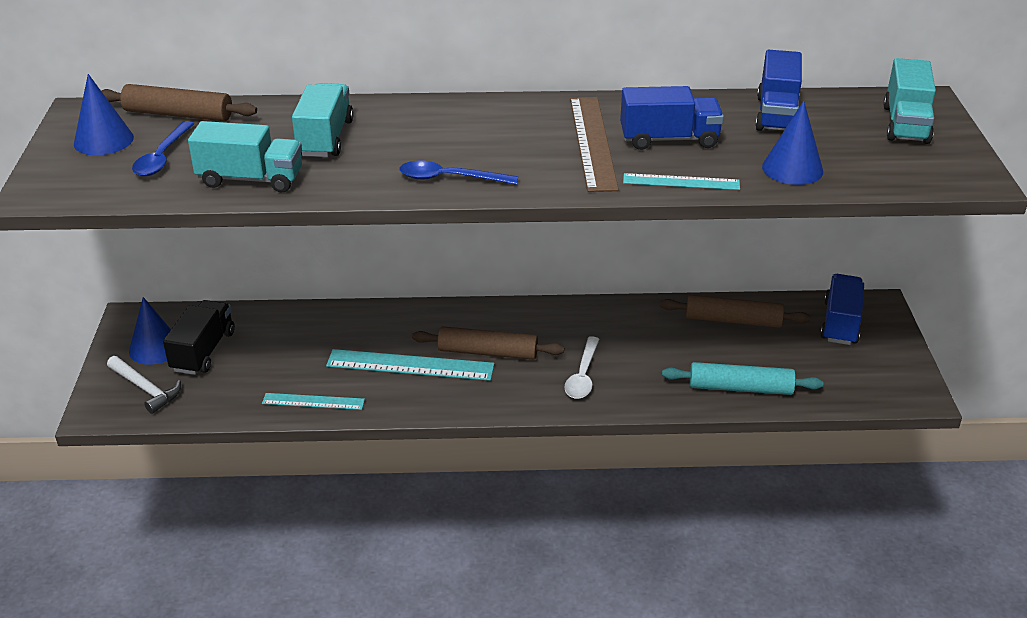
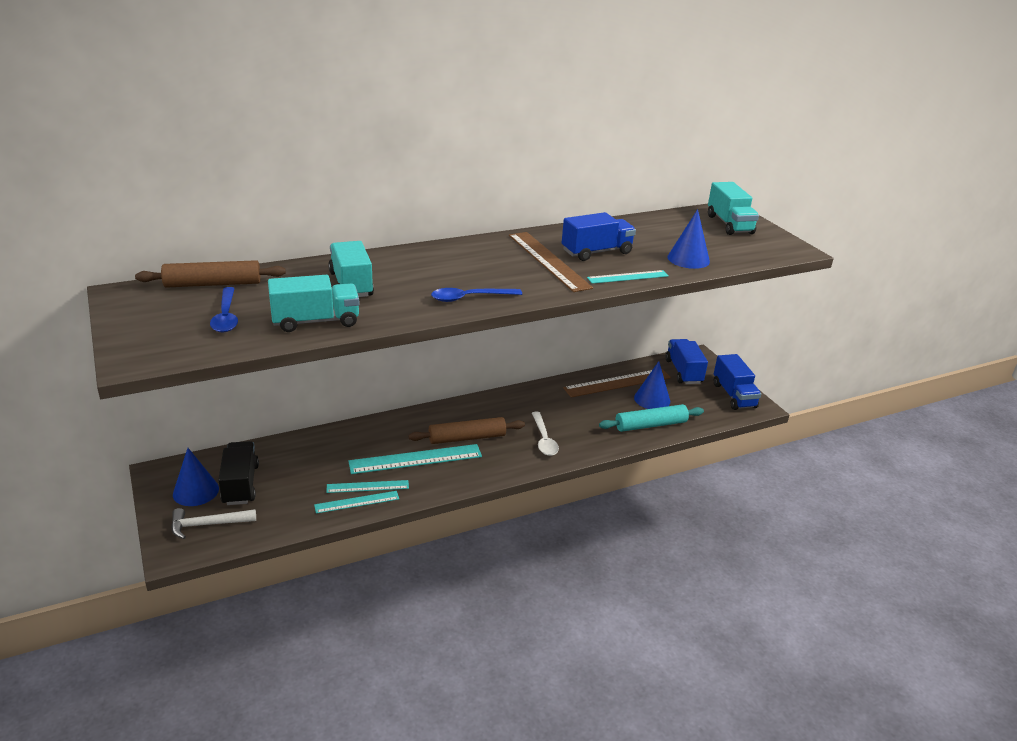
camera: 25 degrees left, 5 degrees down
(103, 140) = (162, 312): blue cone -> blue cone (652, 399)
(146, 389) = (208, 525): white hammer -> white hammer turned 150 degrees clockwise
(336, 386) = (367, 486): none -> turquoise ruler
(733, 320) = (617, 383): brown rolling pin -> brown ruler
(776, 114) = (649, 228): blue truck -> blue truck (734, 395)

